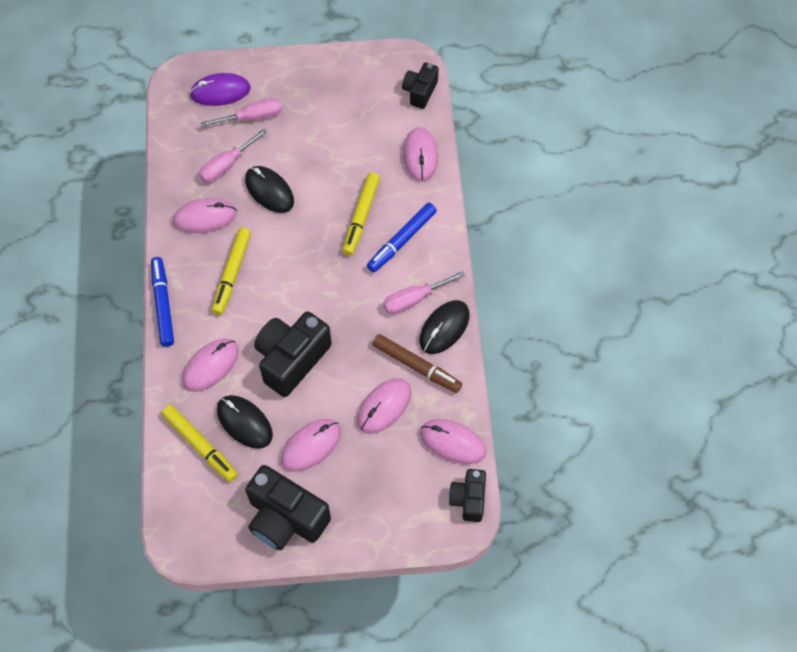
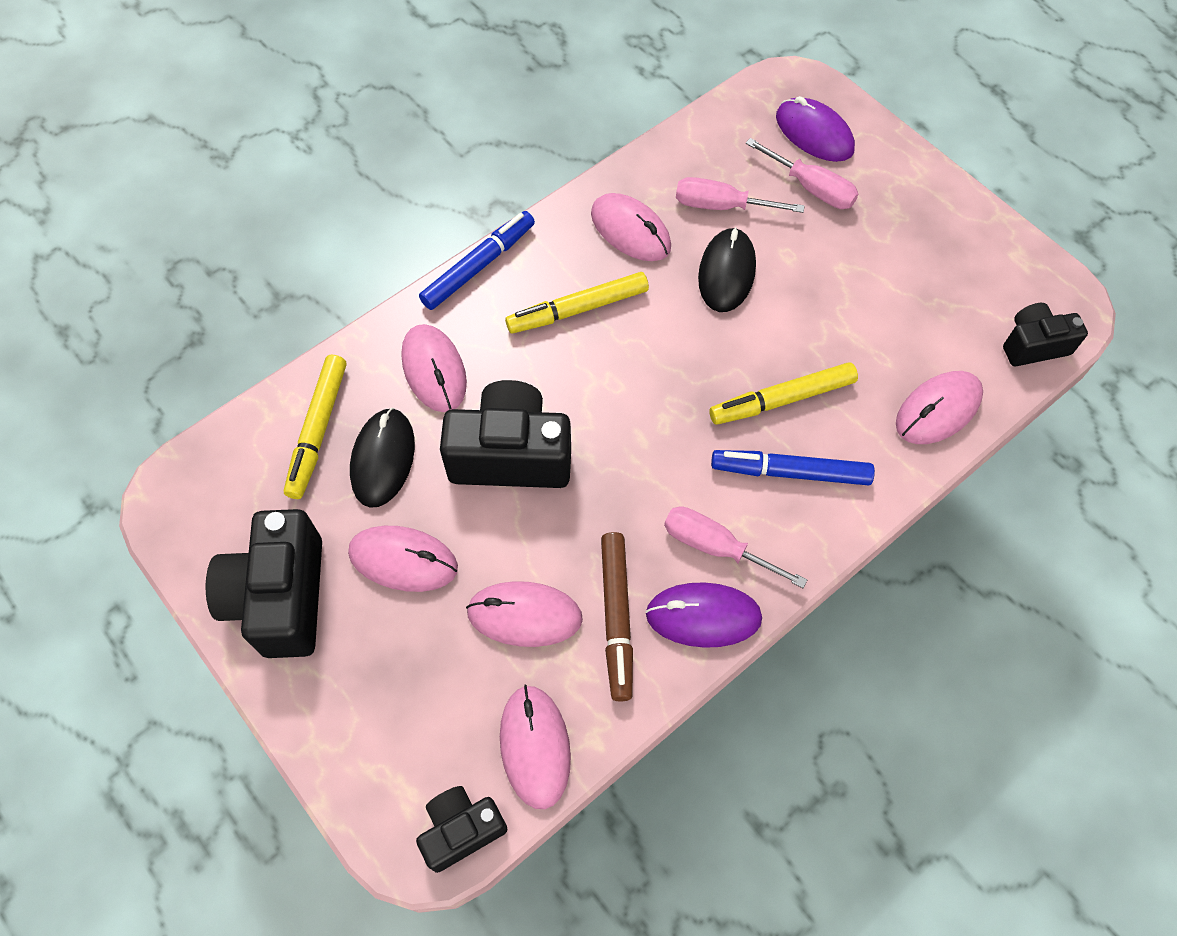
camera: 55 degrees right, 0 degrees up
(211, 366) = (434, 370): pink mouse -> pink mouse turned 60 degrees clockwise
(444, 328) = (703, 616): black mouse -> purple mouse

